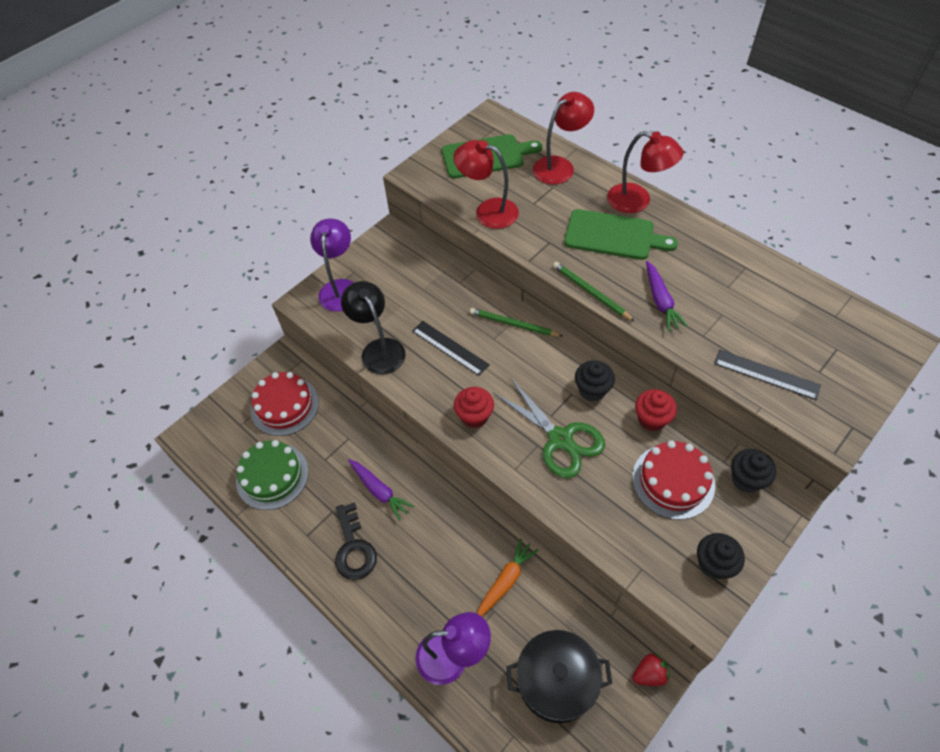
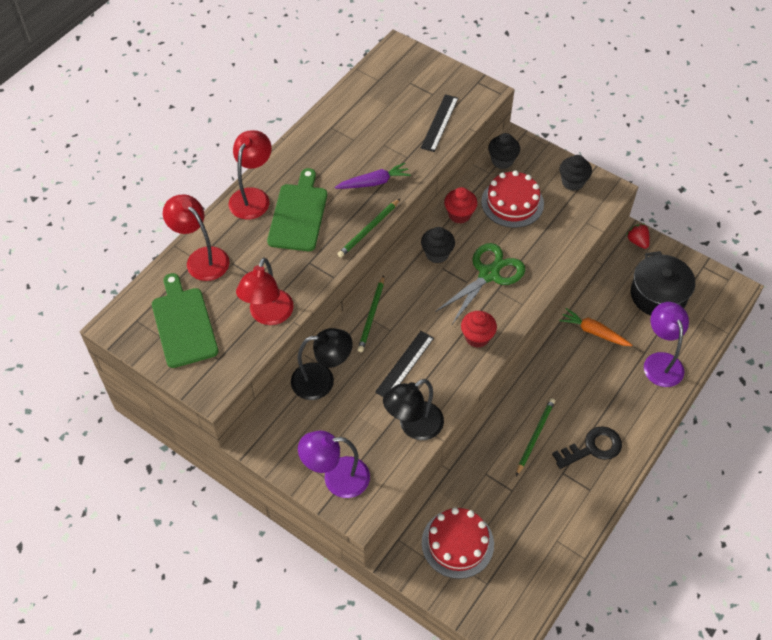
camera: 100 degrees left, 0 degrees up
(272, 476) = (538, 535): green cake -> none
(379, 491) = (535, 436): purple carrot -> green pencil
(443, 282) = (322, 380): none -> black lamp

